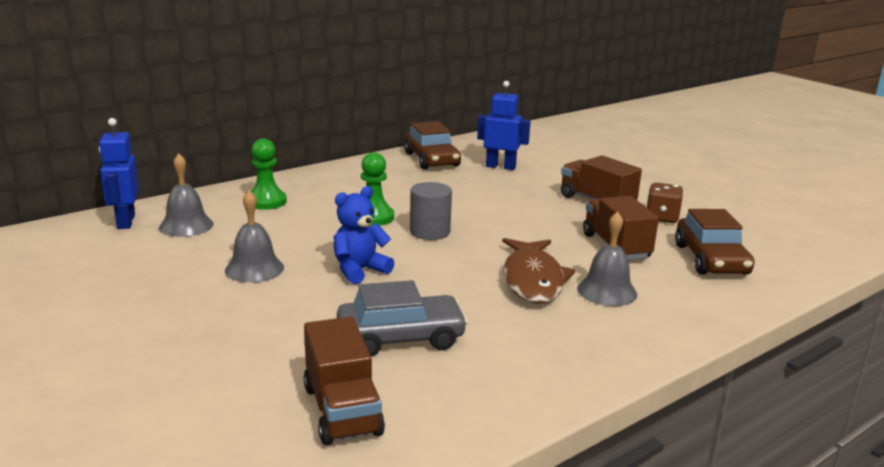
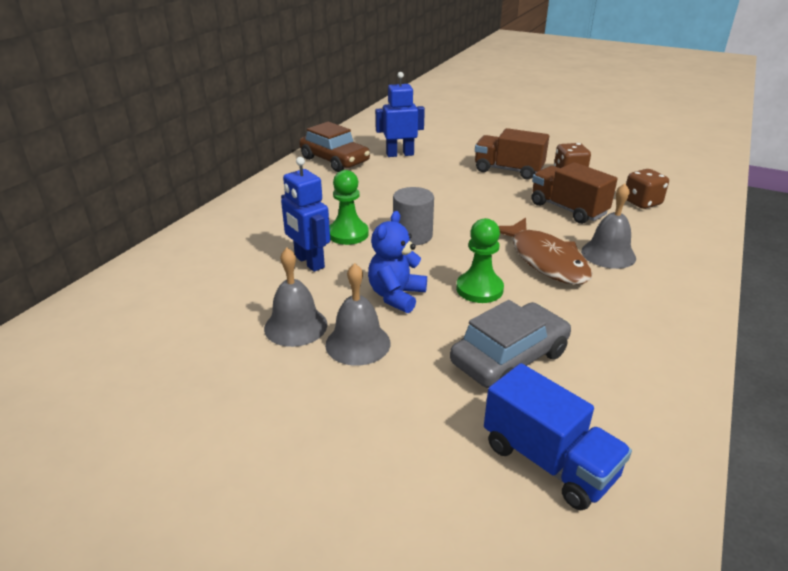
camera: 25 degrees left, 10 degrees up
(125, 222) = (94, 311): blue robot -> blue robot (309, 262)
(186, 225) = (170, 296): grey bell -> grey bell (358, 343)
(266, 202) = (227, 244): green pawn -> green pawn (479, 289)
(342, 410) = (548, 461): brown truck -> blue truck
(711, 259) = (642, 202): brown car -> brown dice

